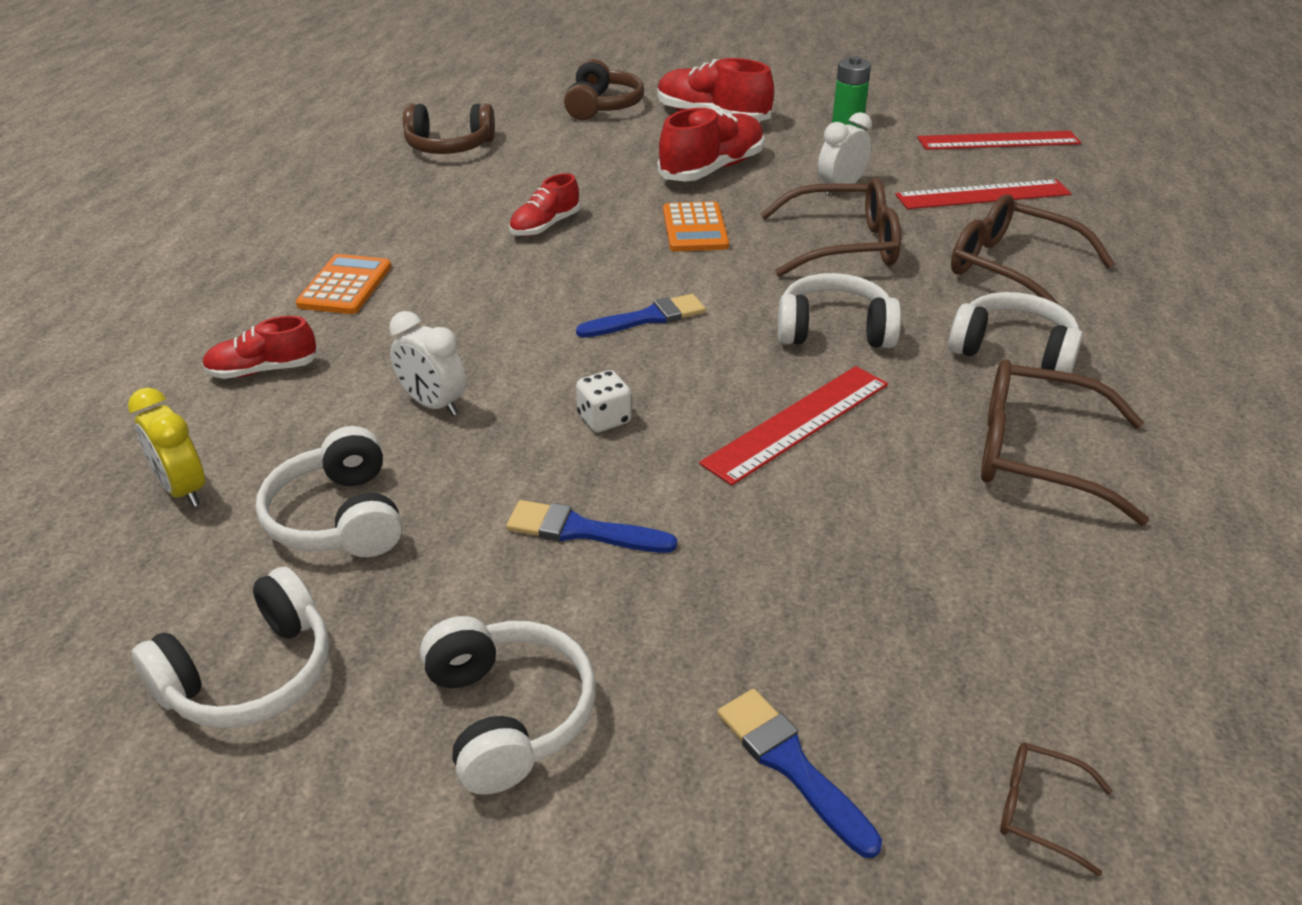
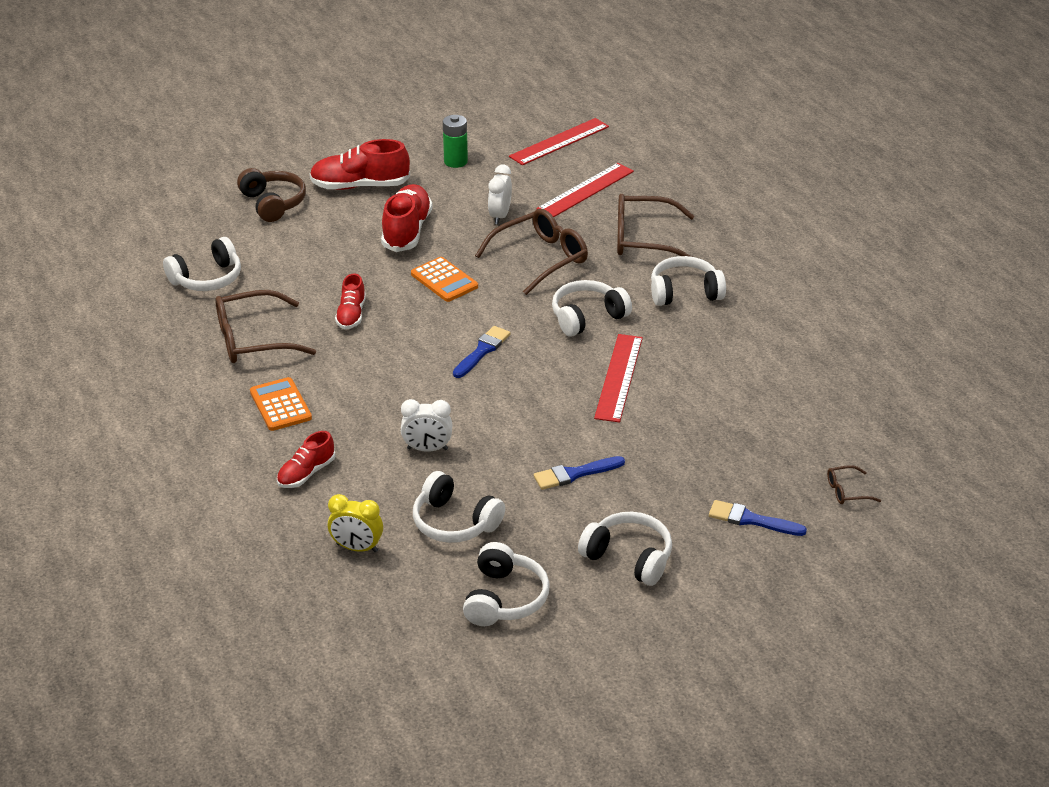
camera: 35 degrees left, 0 degrees up
(449, 146) = (207, 278): brown headphones -> white headphones
(604, 419) = (524, 417): white dice -> none
(1036, 454) = (738, 346): brown glasses -> brown glasses (252, 339)

